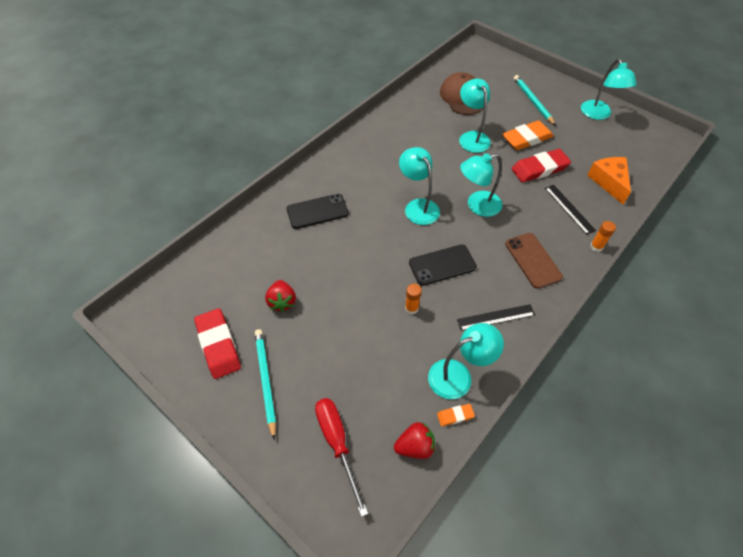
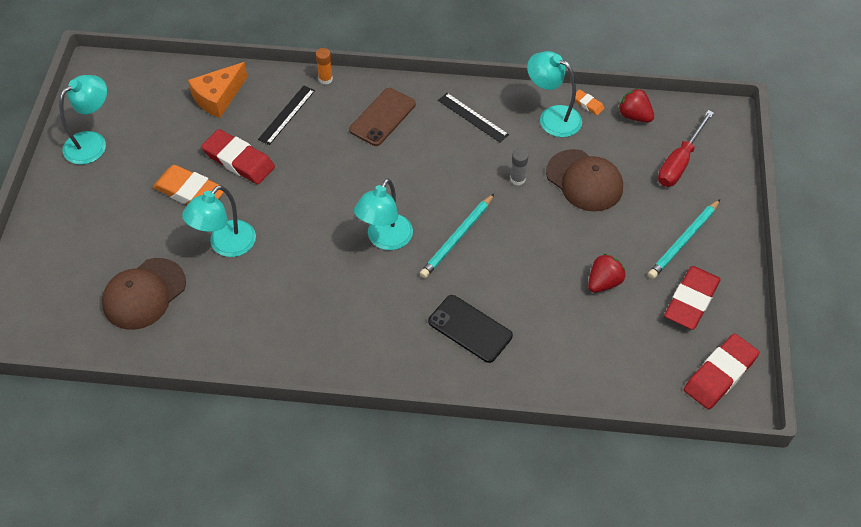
camera: 125 degrees left, 0 degrees up
(157, 319) = (720, 374): none -> red eraser
(376, 352) = (584, 181): none -> brown cap
(411, 308) = (517, 179): orange glue stick -> grey glue stick
(442, 265) = (447, 181): black phone -> none
(477, 206) = (342, 189): turquoise lamp -> none
(532, 101) = (104, 215): turquoise pencil -> turquoise pencil (457, 238)

